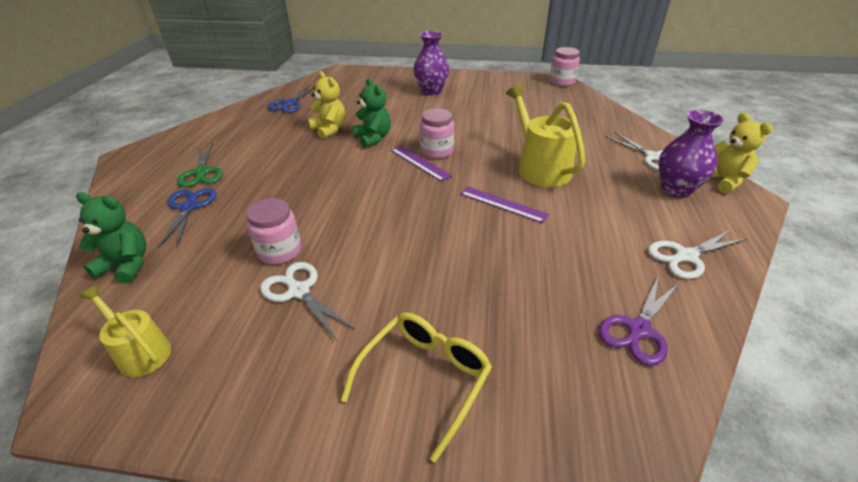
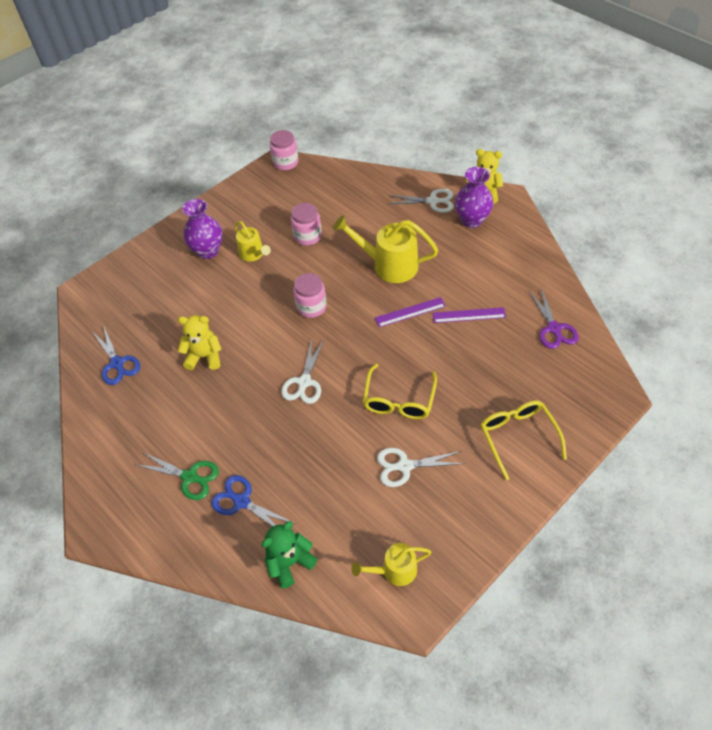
camera: 50 degrees left, 15 degrees up
(280, 251) = (353, 461): pink jar -> pink jar (307, 236)
(373, 138) = (251, 335): green teddy bear -> none
(384, 247) = (399, 400): none -> yellow glasses
(420, 163) = (317, 326): purple ruler -> purple ruler (469, 315)
(454, 107) = (253, 254): none -> yellow watering can
(686, 256) = (525, 267): white scissors -> white scissors (304, 382)

